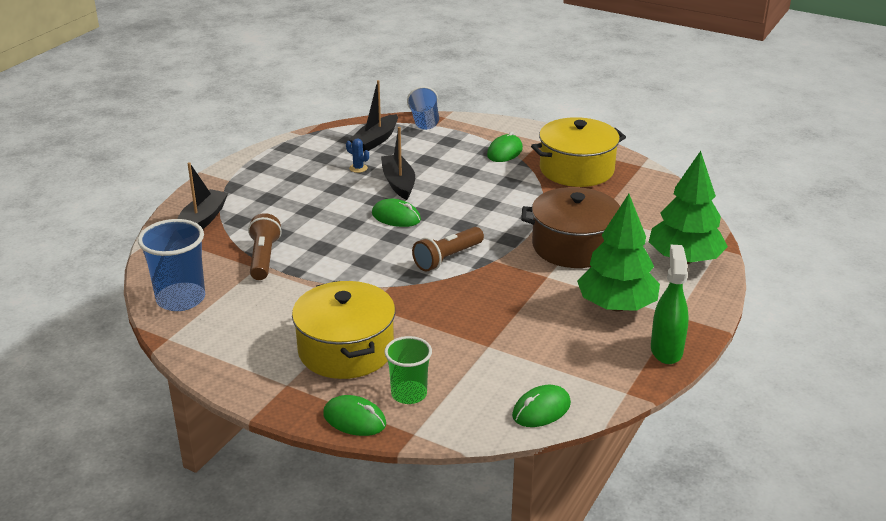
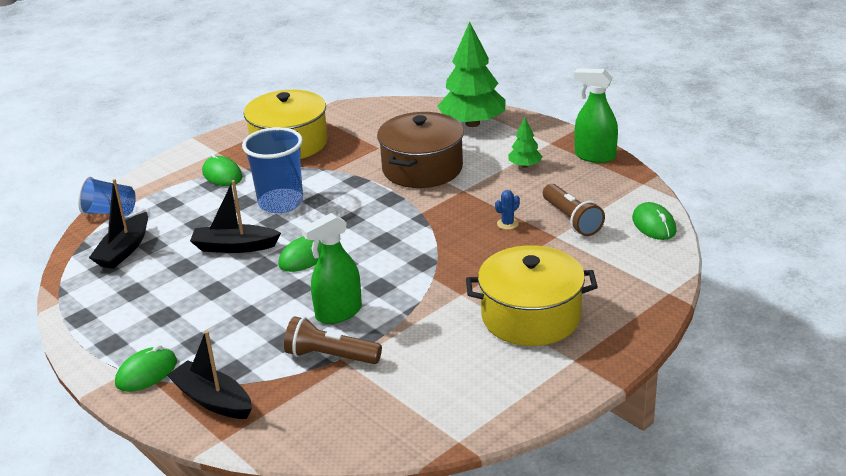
camera: 70 degrees left, 0 degrees up
(181, 299) = (382, 427): blue cup -> blue cup (281, 203)
(322, 249) = (338, 313): none -> green spray bottle
(354, 419) = (640, 323): green mouse -> green mouse (146, 373)
(358, 168) = (179, 269): blue cactus -> blue cactus (507, 224)
(375, 140) = (124, 250): black boat -> black boat turned 60 degrees clockwise
(409, 394) = (612, 288): green cup -> none
(447, 258) = (403, 237): brown flashlight -> brown flashlight (572, 220)
(616, 306) = (525, 165): green tree -> green tree, size x0.47

